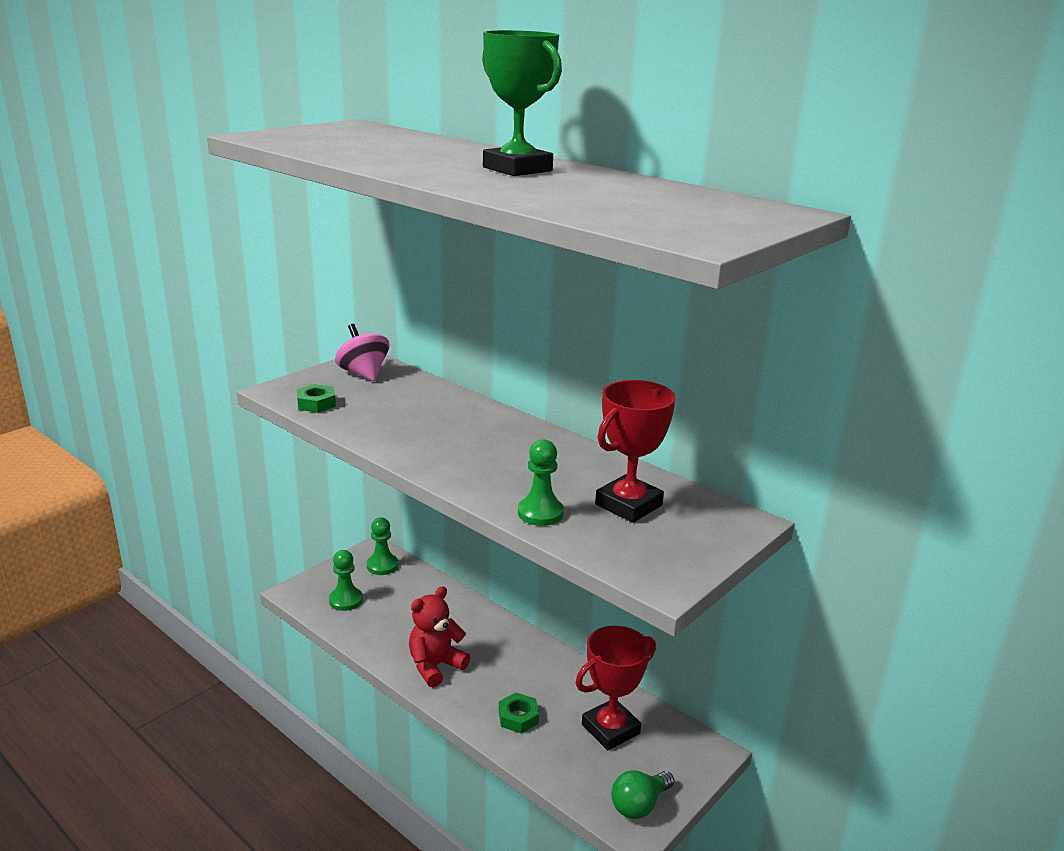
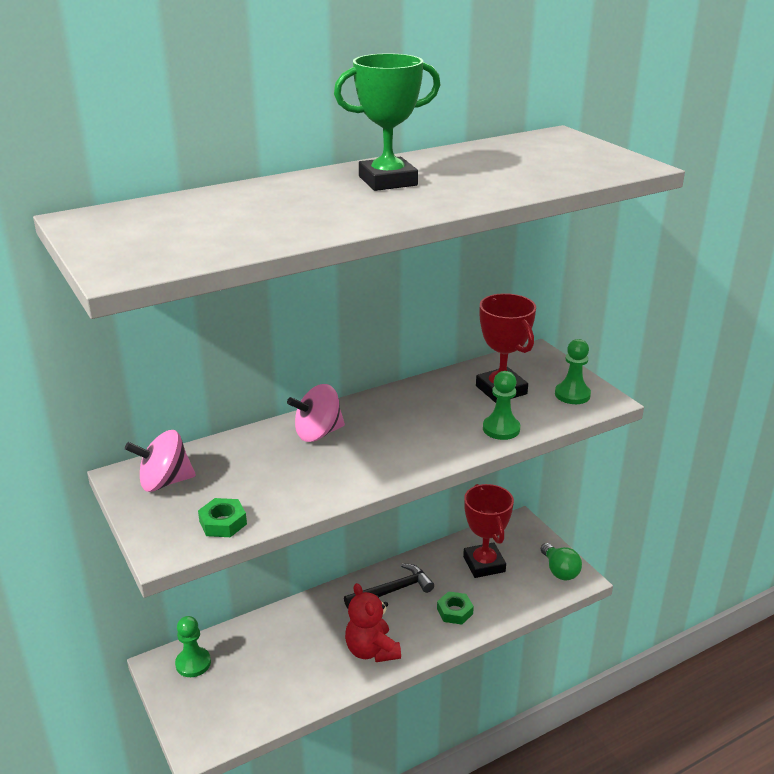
camera: 70 degrees left, 5 degrees up
(345, 600) = (237, 703): green pawn -> green pawn (572, 395)
(470, 419) = (318, 433): none -> pink spinning top
(527, 663) = (392, 590): none -> black hammer

